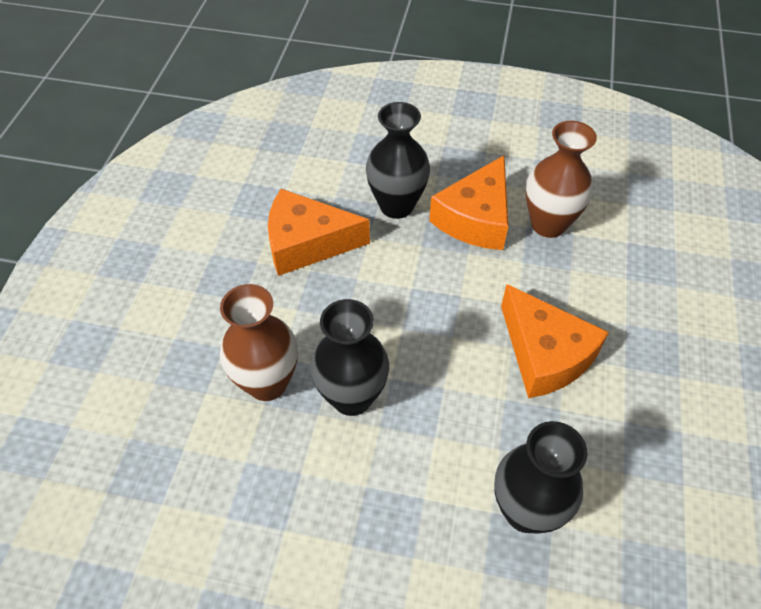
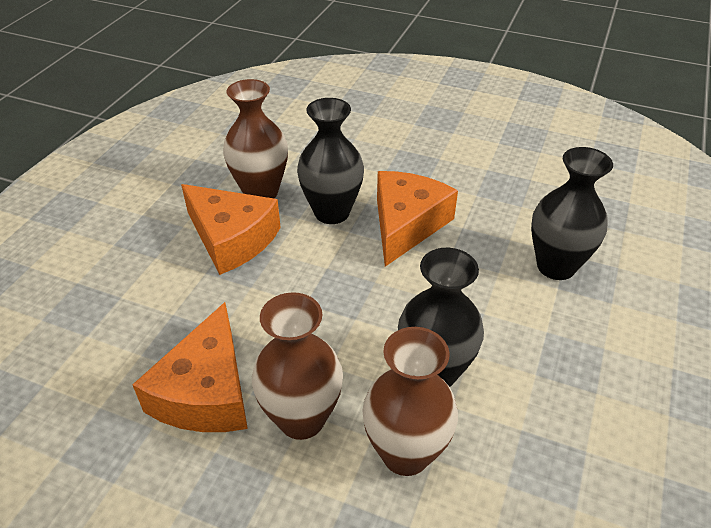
camera: 80 degrees left, 10 degrees down
(291, 307) = (301, 419): none -> brown vase
(396, 206) = (185, 298): black vase -> black vase (332, 212)
(545, 354) = (406, 224): orange cheese -> orange cheese turned 45 degrees counterclockwise

